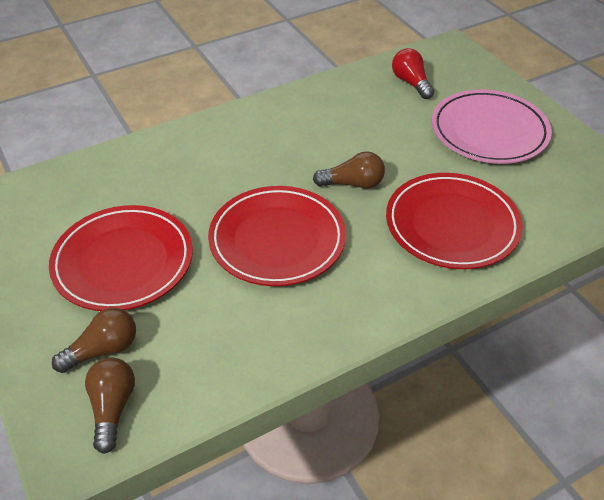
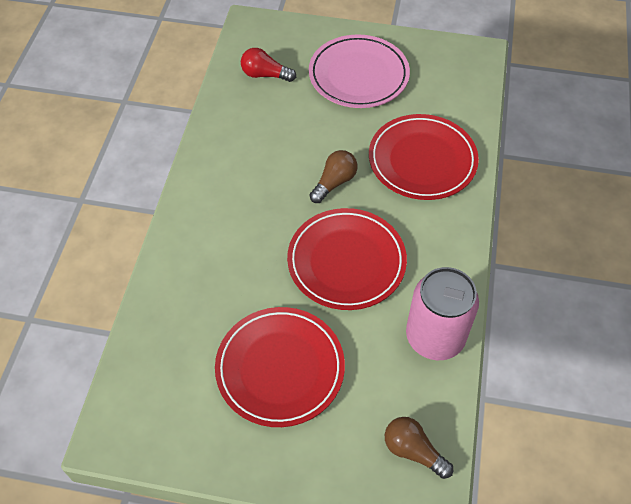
camera: 50 degrees left, 10 degrees up
(103, 350) = (356, 429): brown light bulb -> none
(258, 351) = (435, 337): none -> pink can

